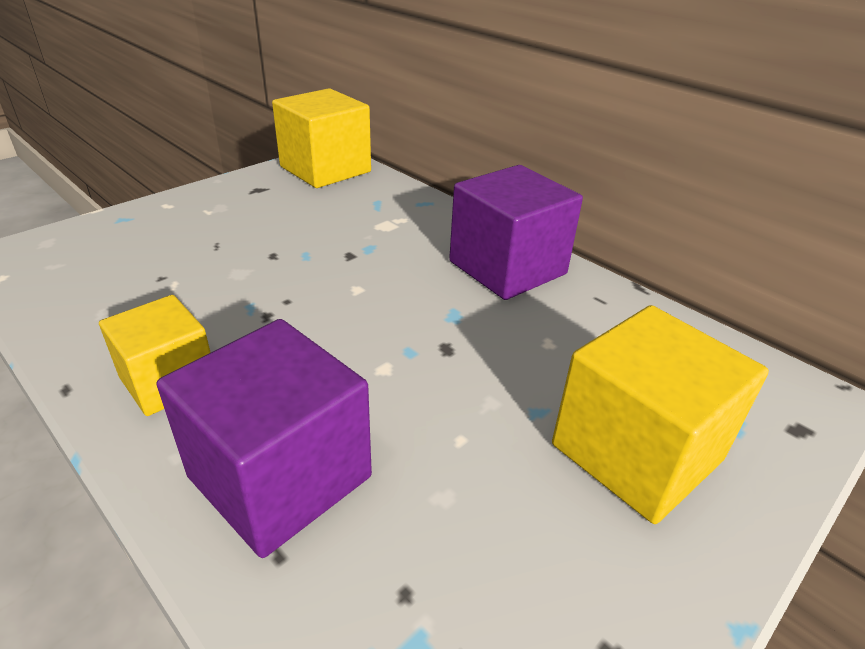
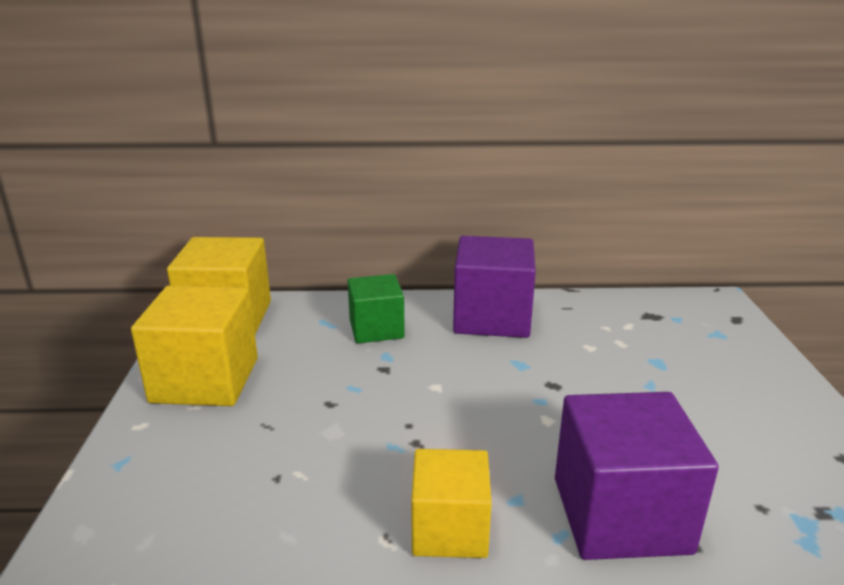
camera: 45 degrees left, 10 degrees down
(400, 226) = (376, 329): none -> green cube
(636, 452) = (713, 372): yellow cube -> yellow cube (205, 380)

